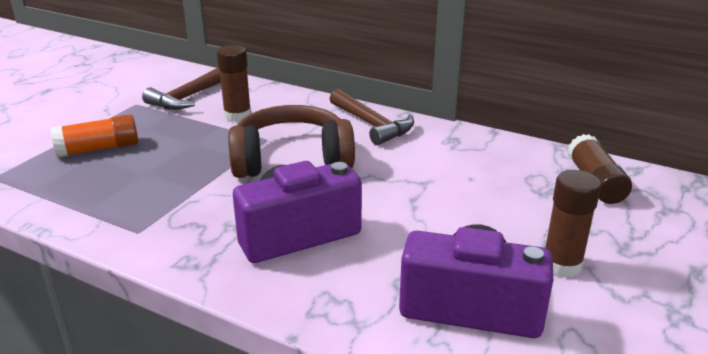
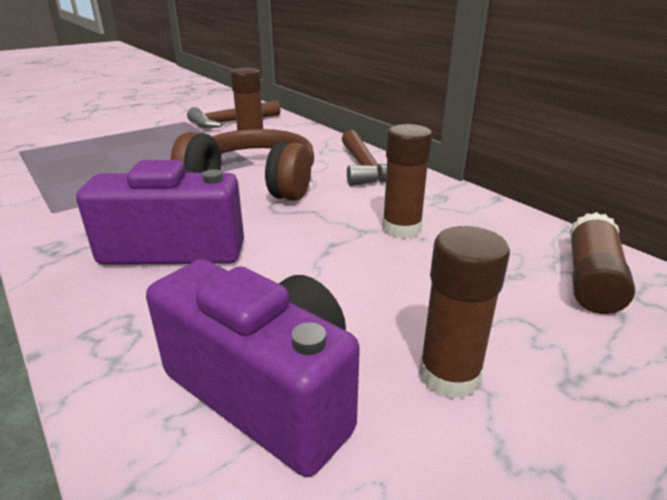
camera: 25 degrees right, 0 degrees up
(98, 149) = (114, 145): orange glue stick -> none
(450, 174) = (401, 228): none -> brown glue stick

